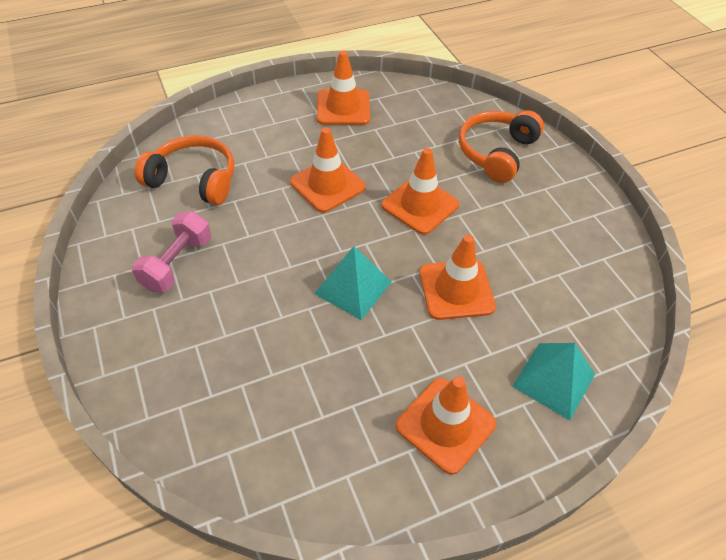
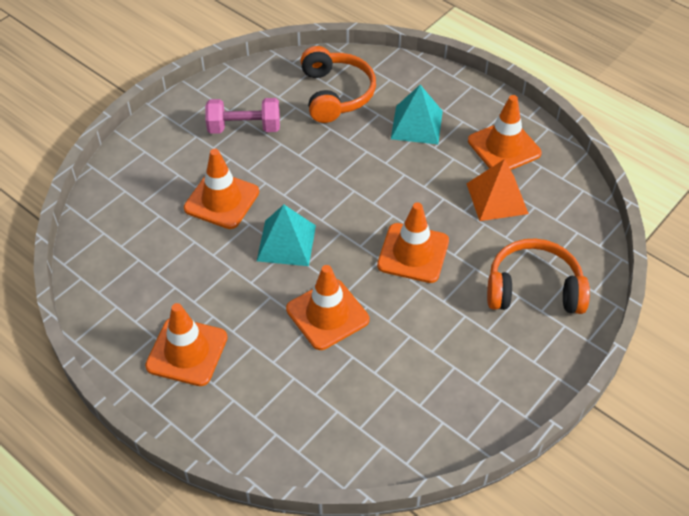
camera: 65 degrees right, 0 degrees up
(327, 185) = (391, 179): orange traffic cone -> orange traffic cone (221, 200)
(394, 134) = (497, 198): none -> orange pyramid
(554, 380) = (269, 416): turquoise pyramid -> turquoise pyramid (417, 125)

